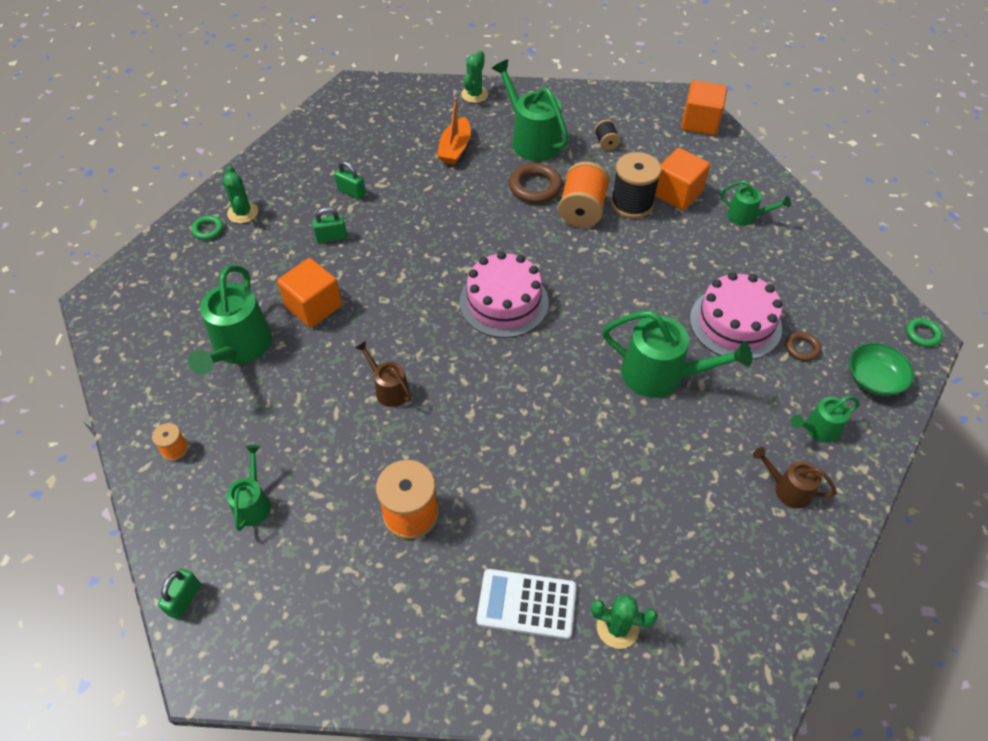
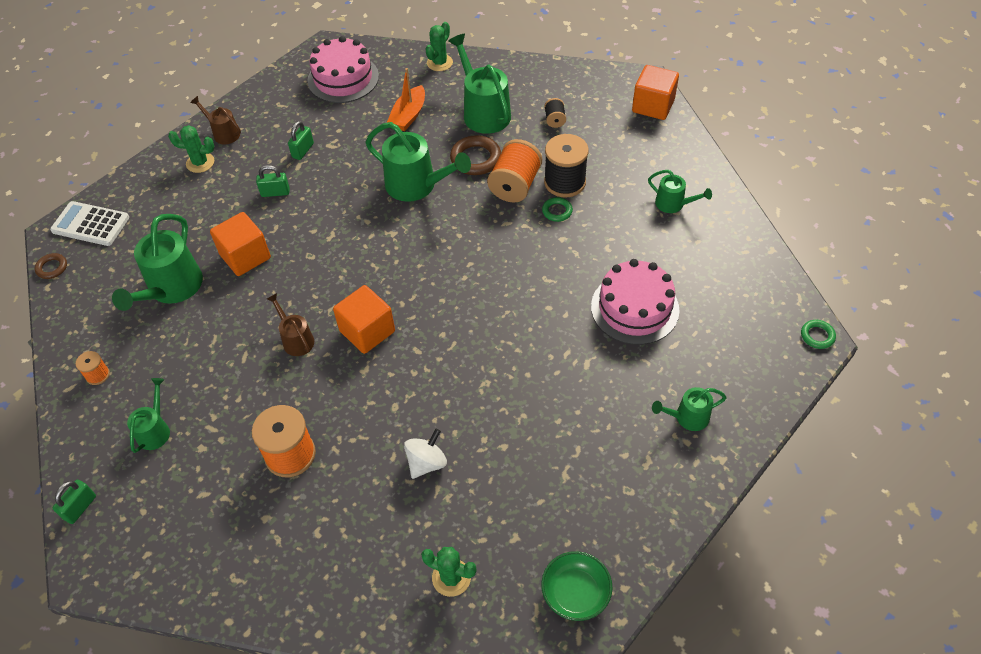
camera: 10 degrees right, 0 degrees up
(208, 230) = (166, 176): green ring -> green ring (557, 211)
(243, 213) = (200, 163): green cactus -> green cactus turned 75 degrees counterclockwise
(351, 192) = (303, 150): green padlock -> green padlock turned 75 degrees clockwise
(504, 302) = (419, 268): pink cake -> pink cake (343, 78)
(526, 604) = (374, 547): white calculator -> white calculator (90, 224)
(560, 506) = (426, 463): none -> white spinning top
(661, 375) = (551, 351): green watering can -> green watering can (417, 185)
(677, 193) = (611, 176): orange cube -> orange cube (367, 331)
(787, 489) = (642, 470): brown watering can -> brown watering can (223, 133)
(802, 348) = (693, 338): brown ring -> brown ring (52, 268)
(873, 379) = (755, 375): green bowl -> green bowl (575, 592)

